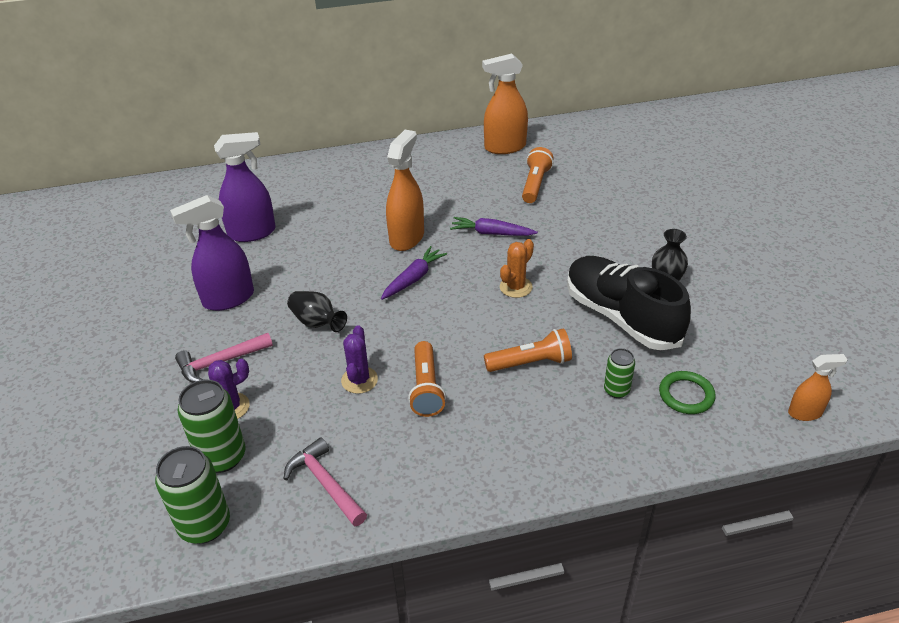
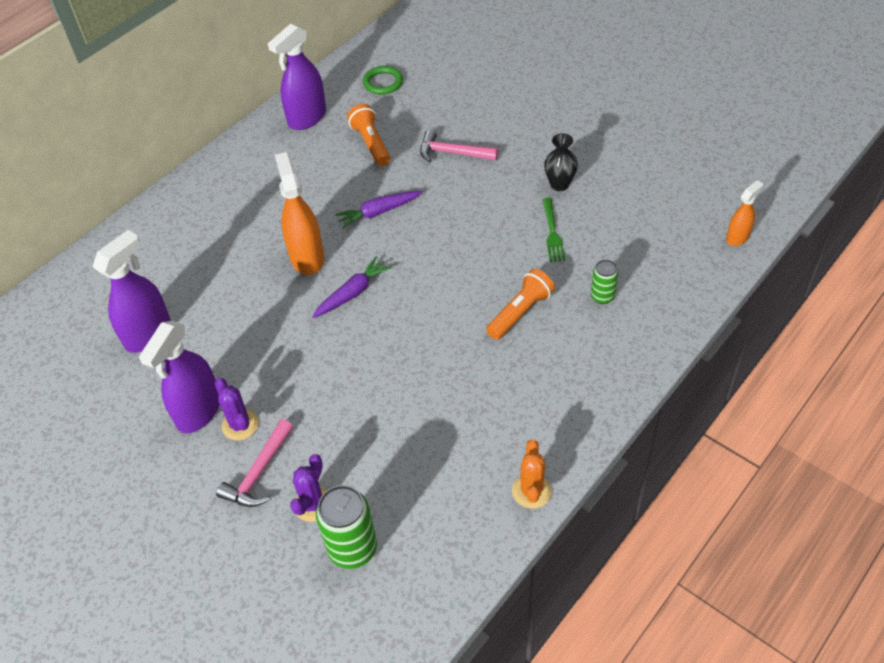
camera: 35 degrees left, 10 degrees up
(205, 525) = (399, 609): green can -> none
(317, 322) = (308, 383): black vase -> none
(325, 483) = (460, 511): pink hammer -> pink hammer (452, 153)
(359, 380) = (399, 411): purple cactus -> purple cactus (240, 425)
(413, 278) = (352, 293): purple carrot -> purple carrot turned 45 degrees clockwise
(426, 388) = (460, 383): orange flashlight -> none
(504, 147) = (307, 118): orange spray bottle -> purple spray bottle
(516, 287) = (447, 252): orange cactus -> orange cactus (531, 491)
(621, 317) = (552, 232): black shoe -> green fork
(686, 395) = (652, 271): green ring -> green ring (383, 83)

